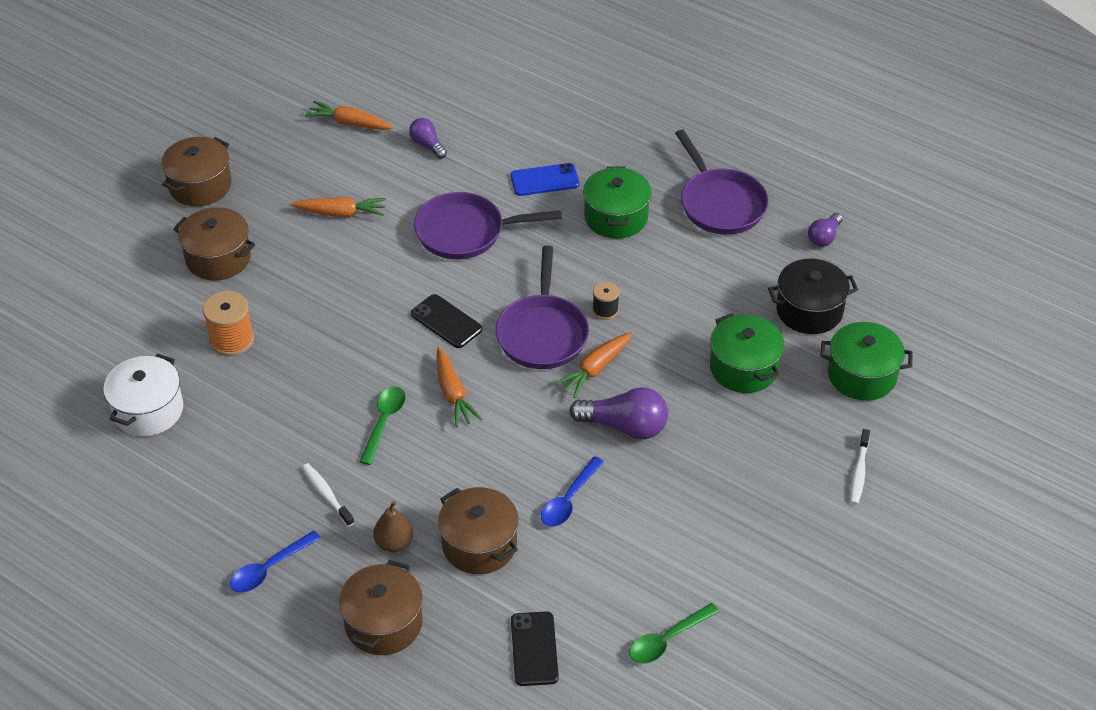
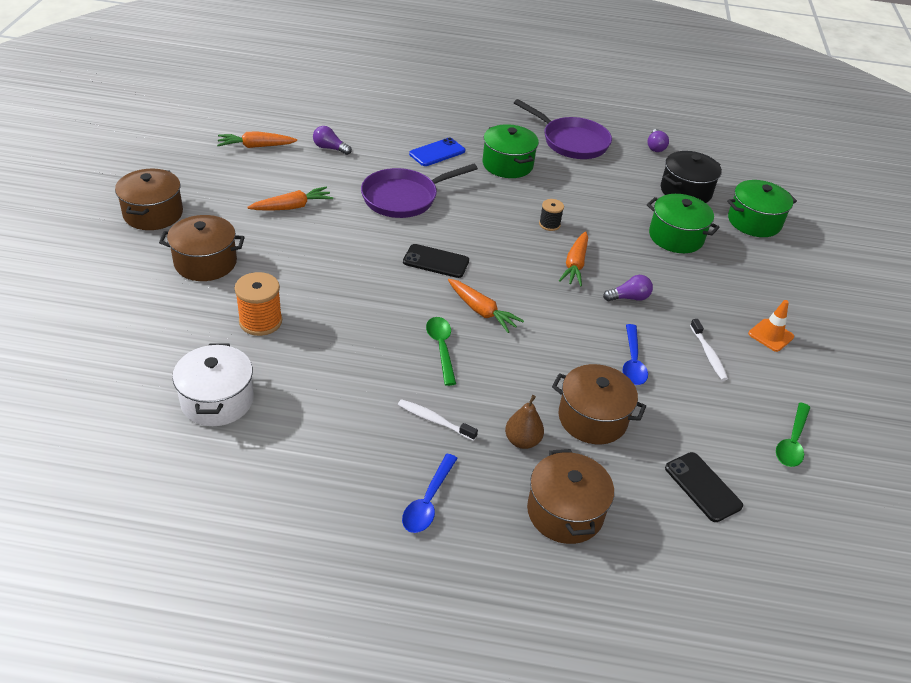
camera: 30 degrees left, 5 degrees down
(542, 333) = (516, 250): purple pan -> none
(624, 426) = (629, 298): purple light bulb -> purple light bulb, size x0.58
(751, 520) = (770, 335): none -> orange traffic cone
(859, 472) = (809, 282): white toothbrush -> white toothbrush (708, 354)

